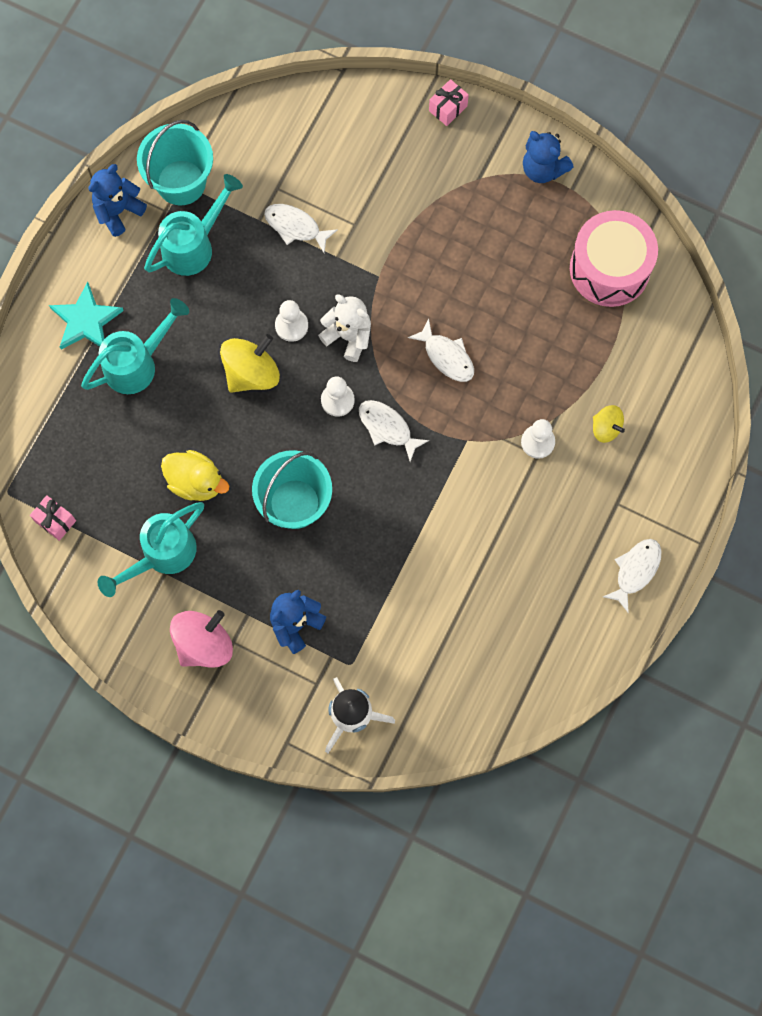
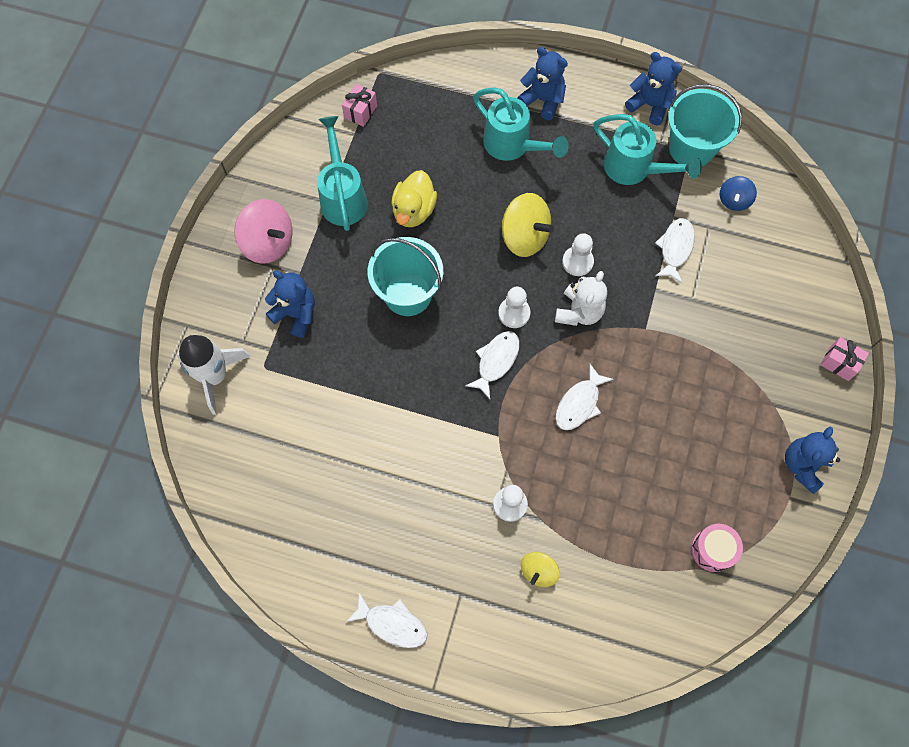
camera: 80 degrees right, 5 degrees down
(86, 320) = (543, 100): turquoise star -> blue teddy bear
(161, 555) = (343, 196): turquoise watering can -> turquoise watering can turned 45 degrees clockwise
(252, 157) = (734, 200): none -> blue spinning top
(609, 269) = (713, 550): pink drum -> pink drum, size x0.51

